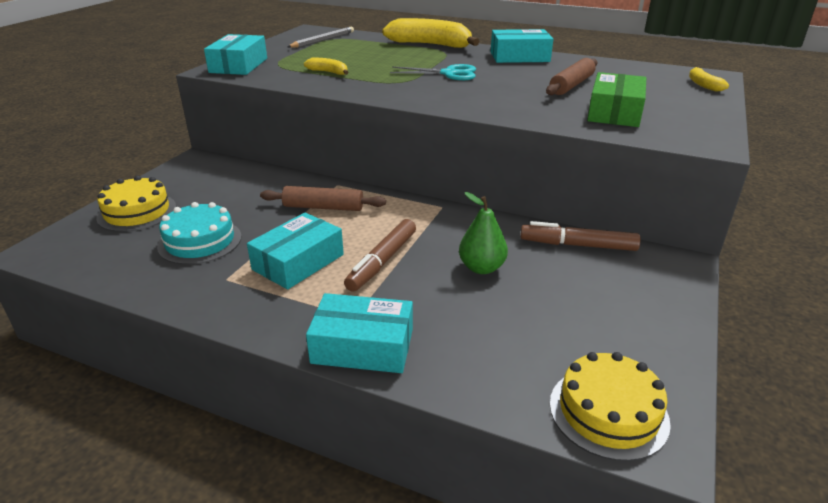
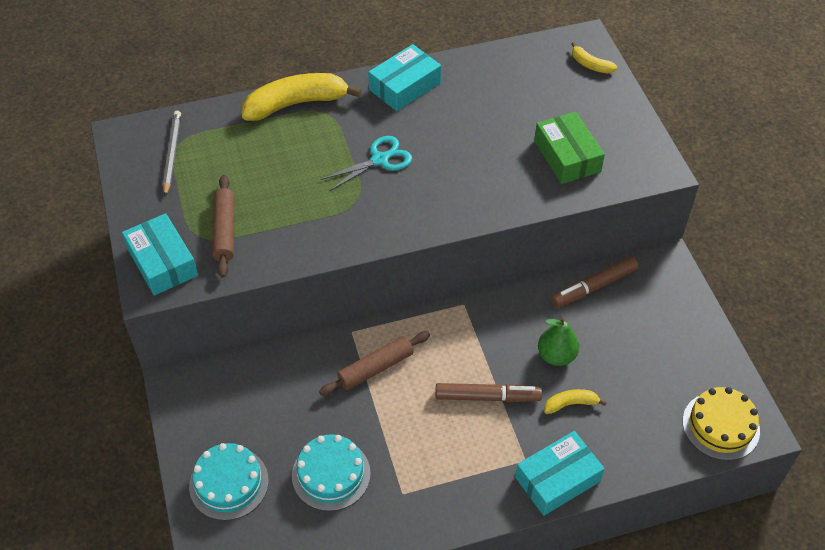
camera: 40 degrees left, 20 degrees up
(137, 212) = (229, 483): yellow cake -> turquoise cake
(298, 262) = (431, 440): turquoise box -> none
(328, 72) = (270, 222): yellow banana -> yellow banana (570, 404)
(382, 261) = (487, 397): brown marker -> brown marker turned 75 degrees counterclockwise
(571, 85) = (498, 124): brown rolling pin -> brown rolling pin (224, 231)

